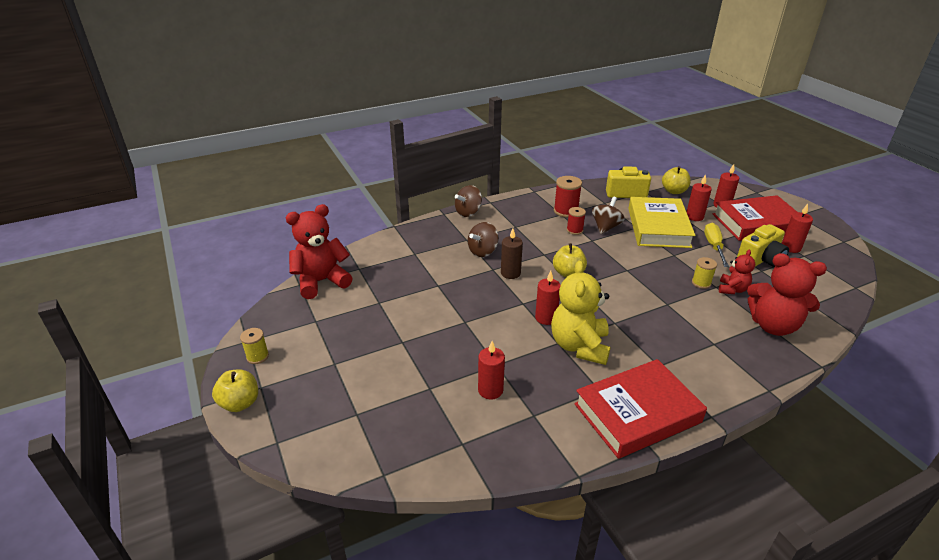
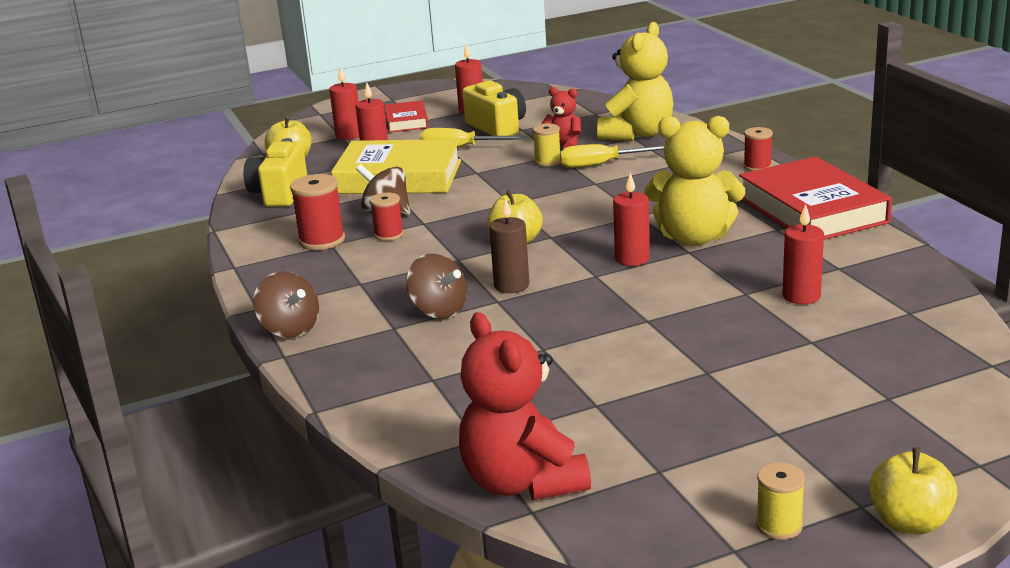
camera: 85 degrees left, 10 degrees down
(702, 307) = (601, 165): none -> yellow screwdriver
(722, 389) = (757, 167): none -> red spool
(756, 223) = (406, 121): red book -> red book, size x0.52
(773, 325) = (637, 134): red teddy bear -> yellow teddy bear

